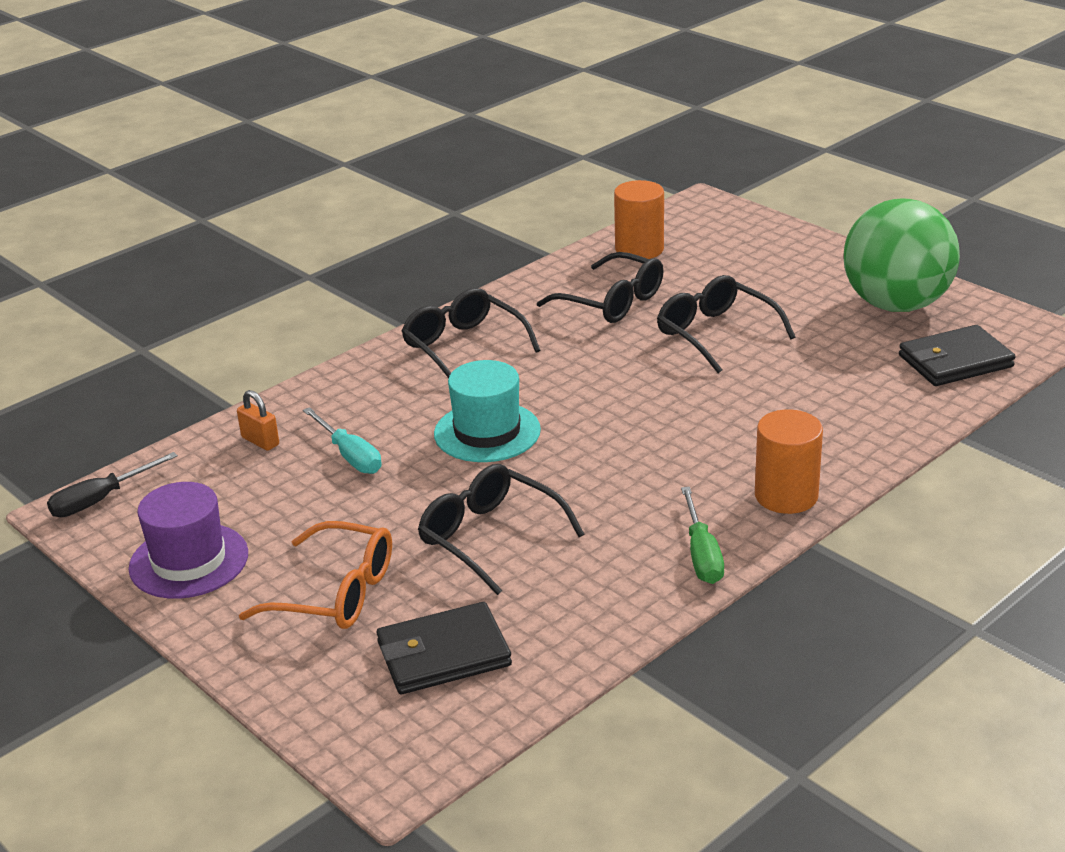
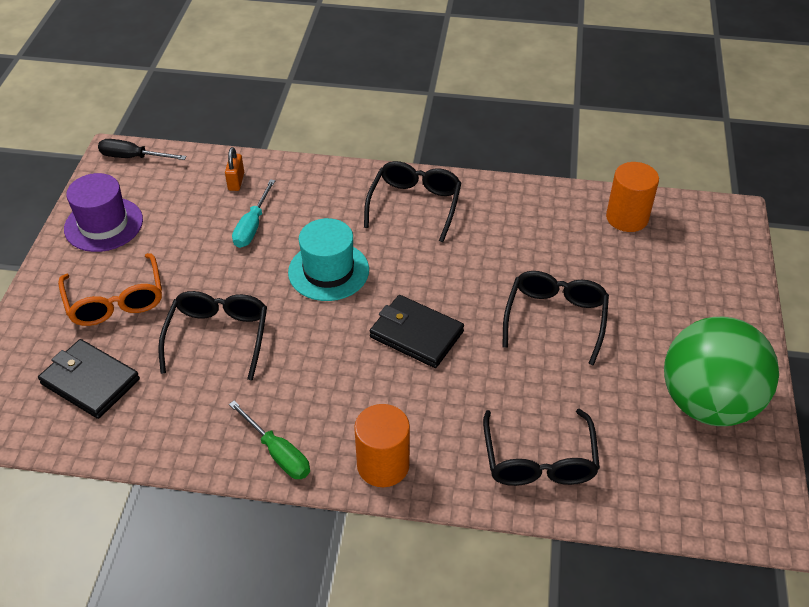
camera: 50 degrees right, 15 degrees up
(612, 302) = (541, 243): black glasses -> black glasses (539, 460)
(701, 554) = (278, 453): green screwdriver -> green screwdriver turned 90 degrees counterclockwise
(955, 361) = (660, 482): black wallet -> black wallet (416, 334)

